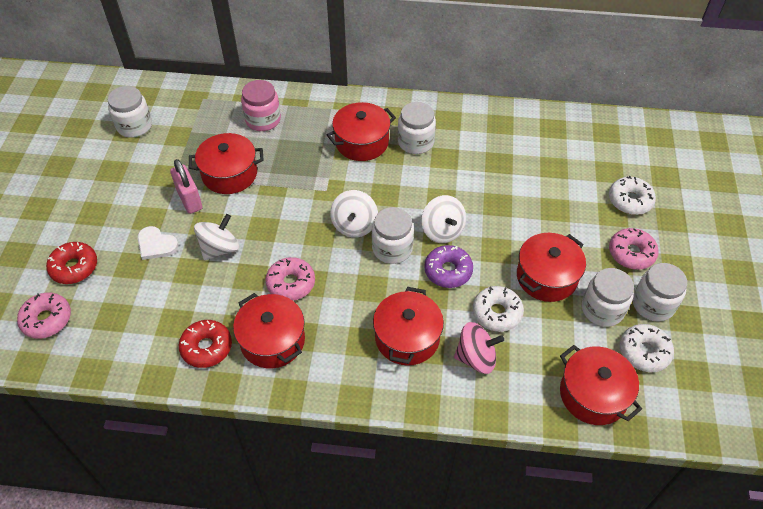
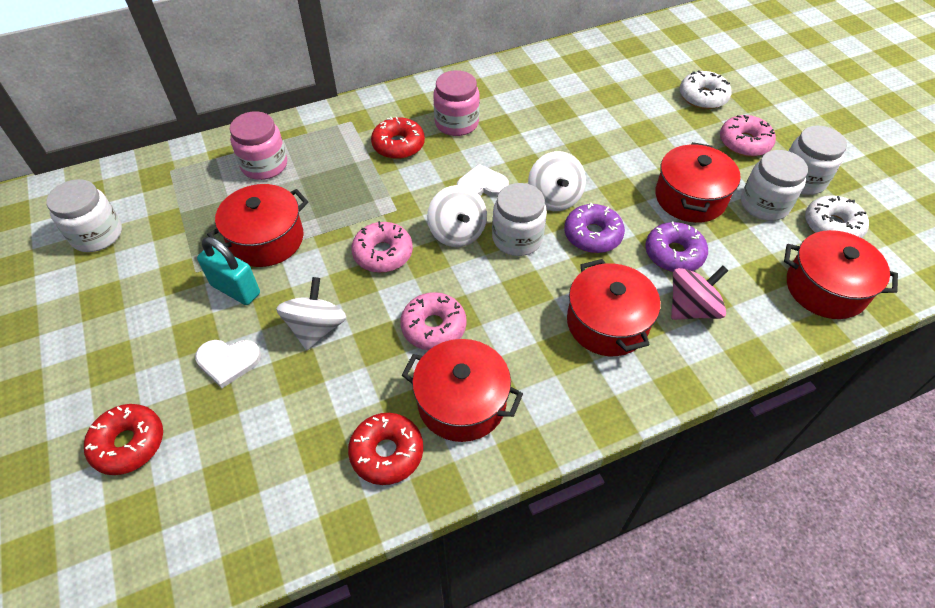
camera: 30 degrees left, 0 degrees up
(47, 319) = (133, 533): pink donut -> pink donut (383, 253)
(190, 200) = (236, 289): pink padlock -> turquoise padlock
(362, 142) = (398, 145): red pot -> red donut
(397, 198) = (482, 185): none -> white heart
(415, 142) = (456, 123): white jar -> pink jar
(442, 231) = (554, 198): white spinning top -> white spinning top turned 45 degrees clockwise
(497, 313) = (674, 254): white donut -> purple donut

